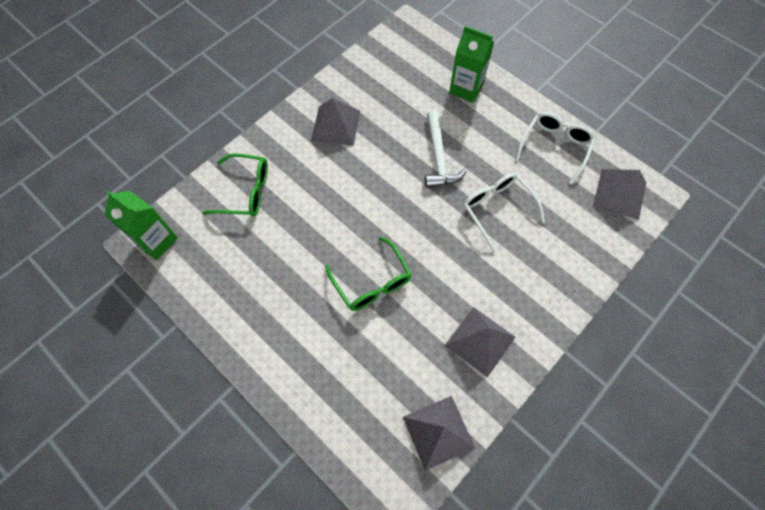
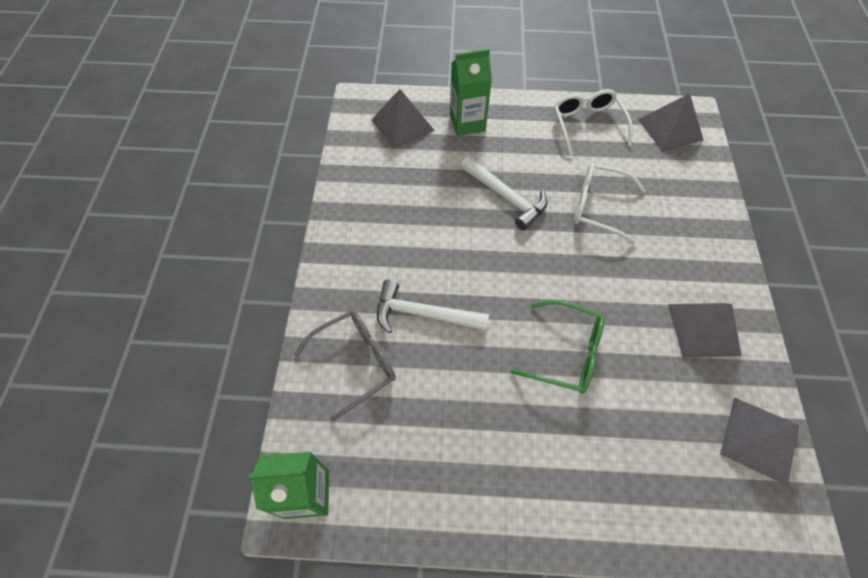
camera: 40 degrees left, 5 degrees down
(246, 192) = (356, 362): green glasses -> grey glasses
(310, 193) = (424, 314): none -> white hammer
(336, 125) = (383, 232): grey pyramid -> grey pyramid (402, 125)

